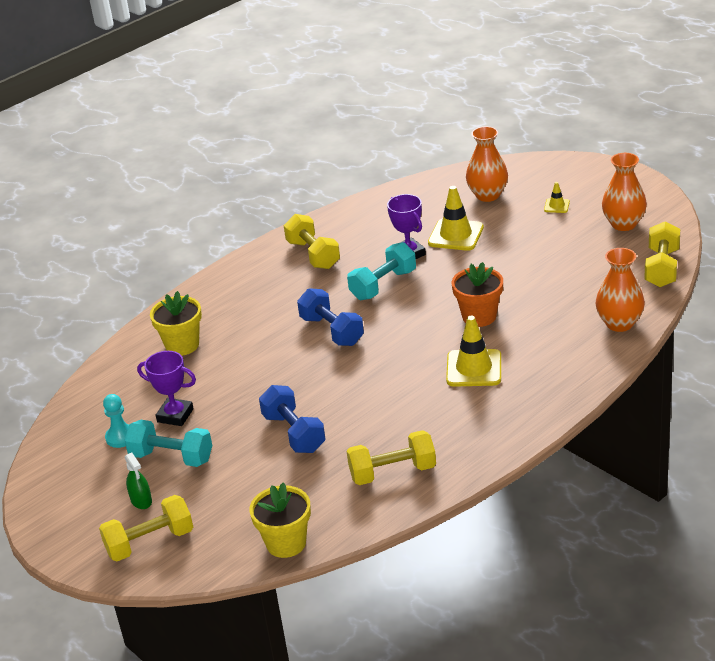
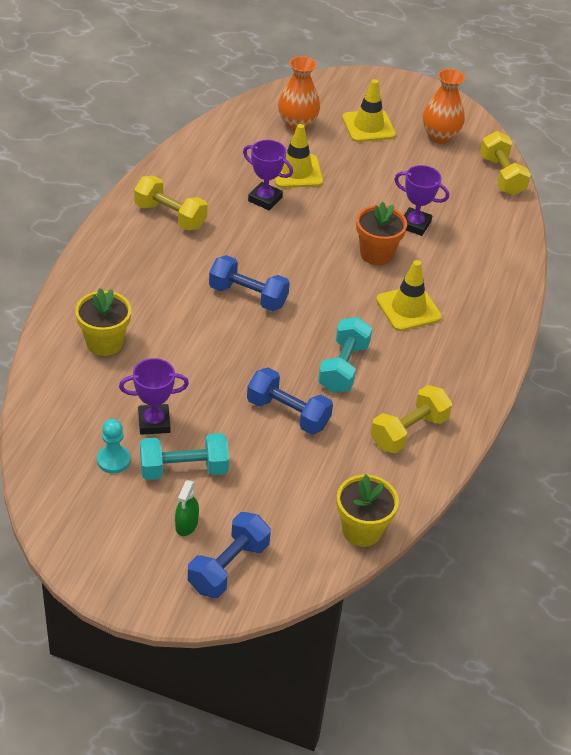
camera: 35 degrees left, 10 degrees up
(141, 500) = (186, 524): green spray bottle -> green spray bottle turned 75 degrees clockwise
(150, 542) = (228, 567): yellow dumbbell -> blue dumbbell
(383, 285) = (263, 237): turquoise dumbbell -> turquoise dumbbell (343, 367)
(537, 297) = (415, 224): none -> purple trophy
(556, 206) = (368, 126): yellow traffic cone -> yellow traffic cone, size x2.01
(619, 323) = (503, 238): orange vase -> none

